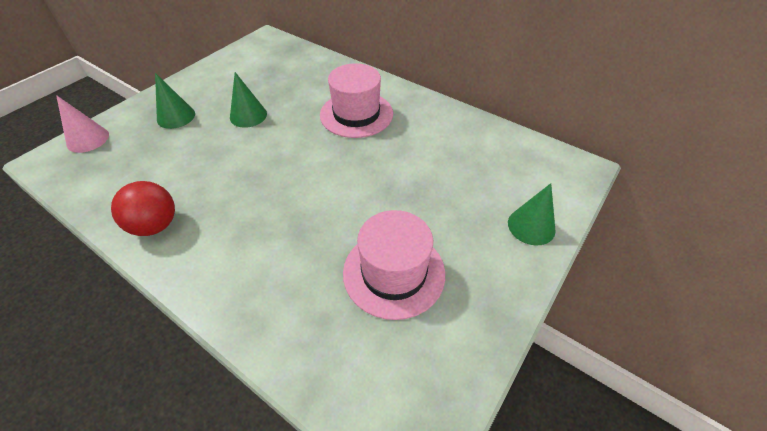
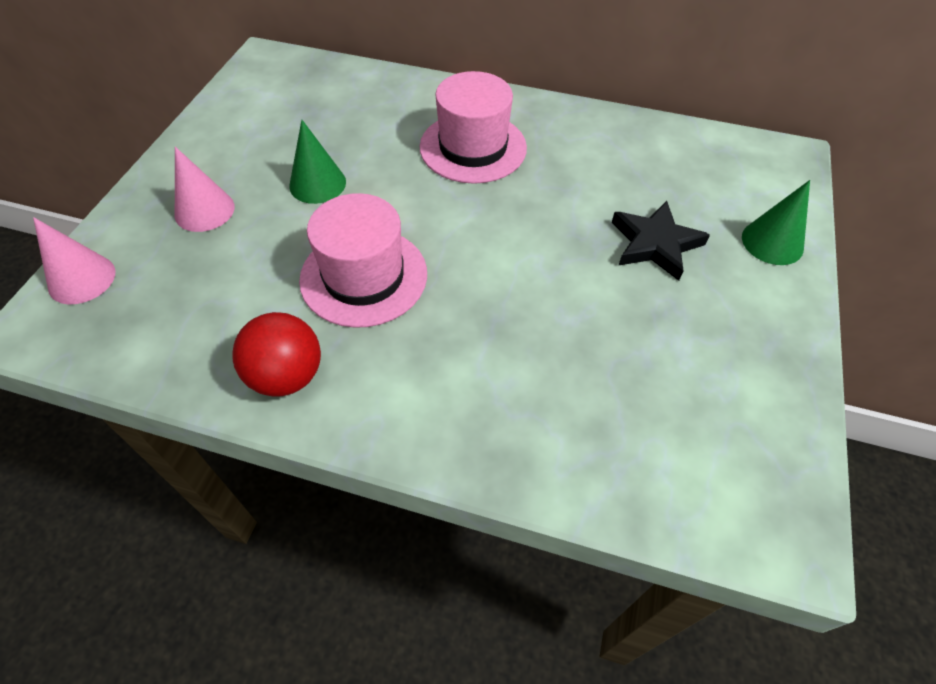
camera: 20 degrees left, 5 degrees up
(176, 116) = (204, 210): green cone -> pink cone
(394, 272) = (647, 344): pink hat -> pink hat (364, 276)
(441, 205) = (655, 244): none -> black star

